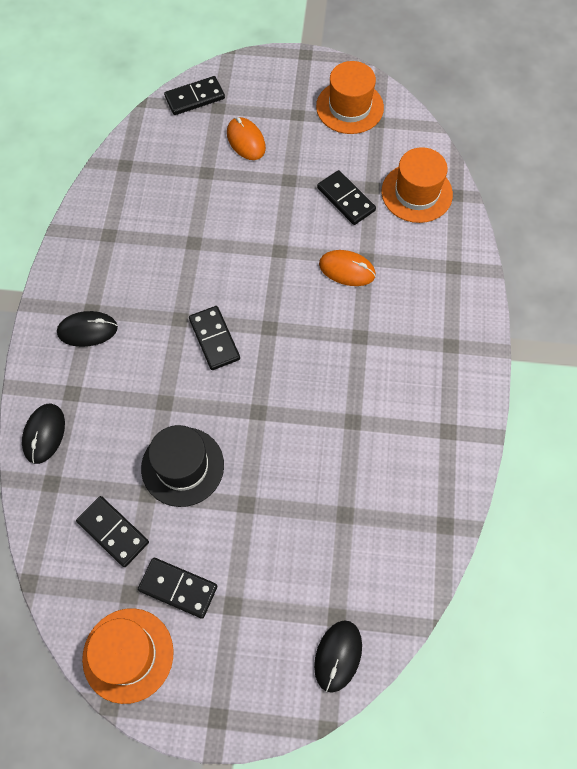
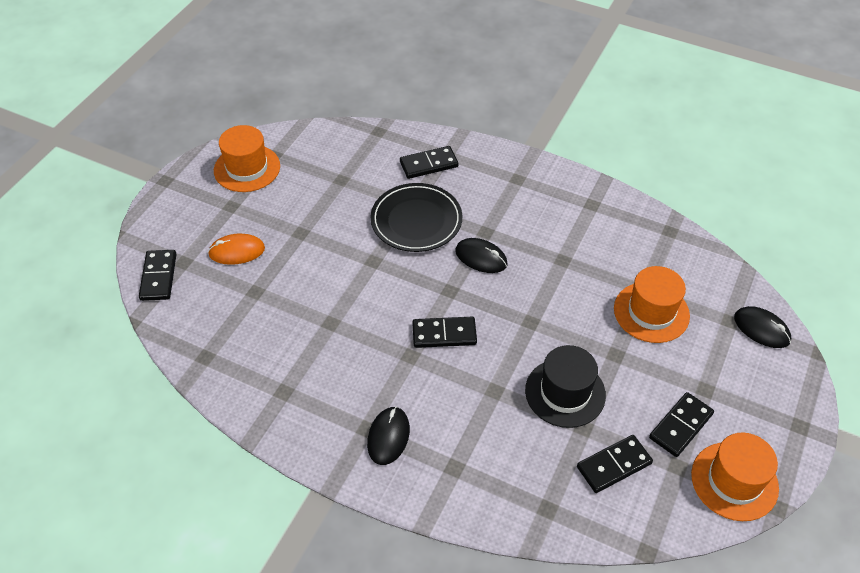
camera: 70 degrees left, 15 degrees down
(44, 434) = (491, 503): black mouse -> black mouse (481, 257)
(346, 199) = (344, 200): black domino -> black domino (429, 164)
(347, 269) = (416, 220): orange mouse -> black plate
(416, 193) = (363, 153): orange hat -> orange hat (651, 312)

